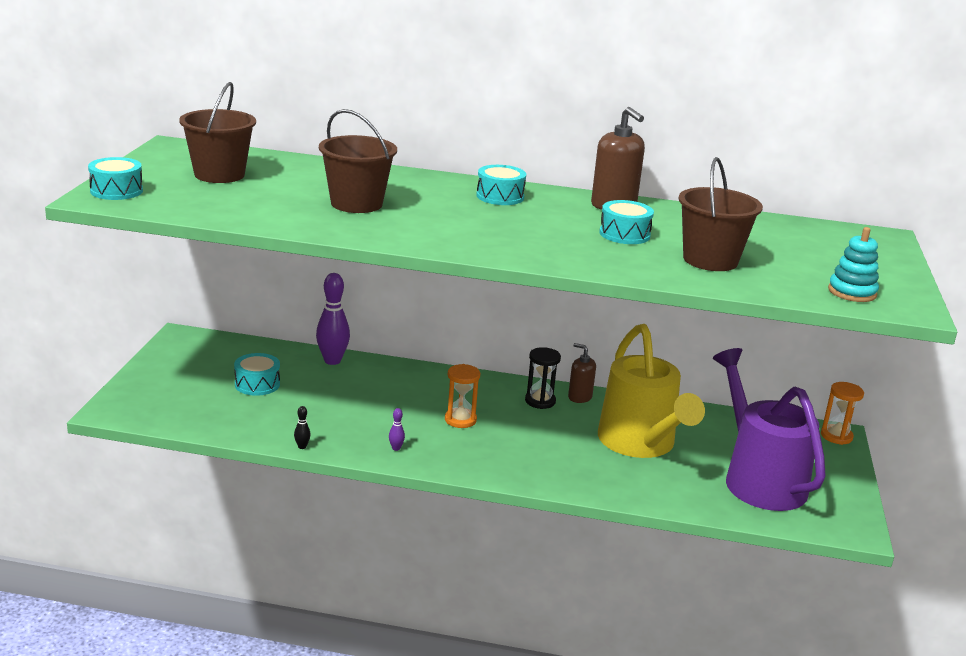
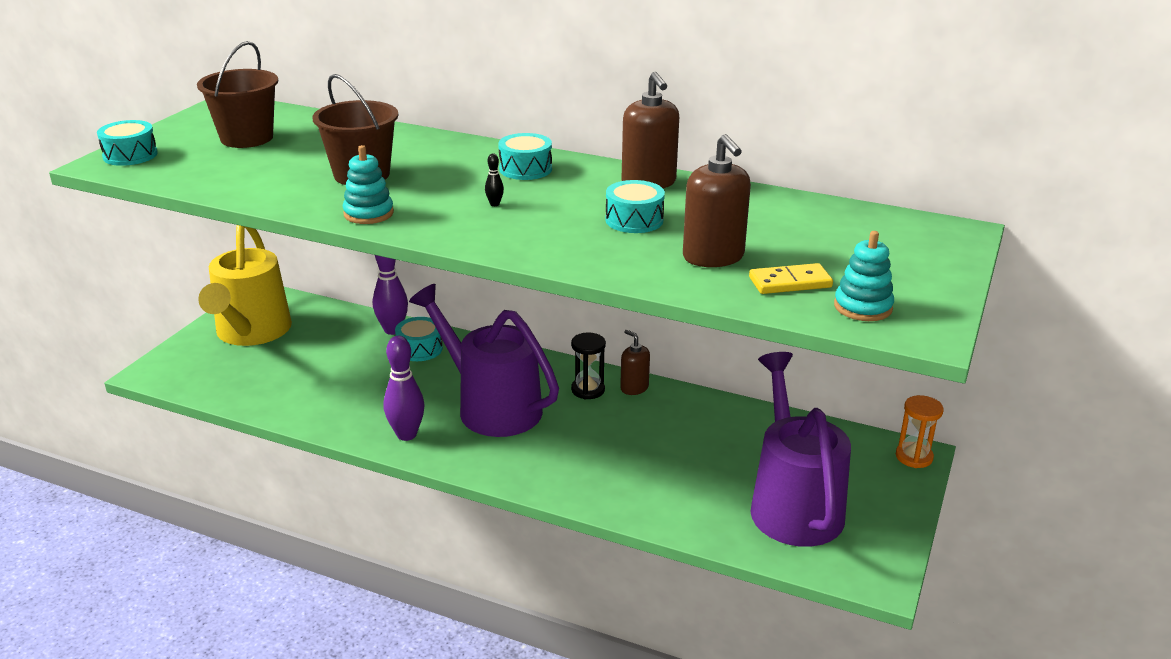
camera: 15 degrees right, 5 degrees up
(257, 384) = (304, 352): turquoise drum -> turquoise drum (419, 349)
(302, 447) = (312, 425): black bowling pin -> black bowling pin (494, 204)
(390, 235) = (368, 213): none -> turquoise stacking toy
(396, 448) = (406, 434): purple bowling pin -> purple bowling pin, size x2.35
(460, 420) = (490, 406): orange hourglass -> purple watering can
(640, 444) = (675, 449): yellow watering can -> yellow watering can (251, 333)
(710, 260) = (713, 257): brown bucket -> brown soap dispenser
(784, 277) = (790, 282): none -> yellow domino

